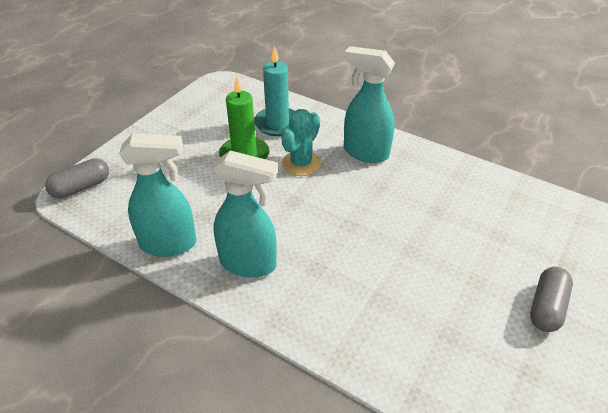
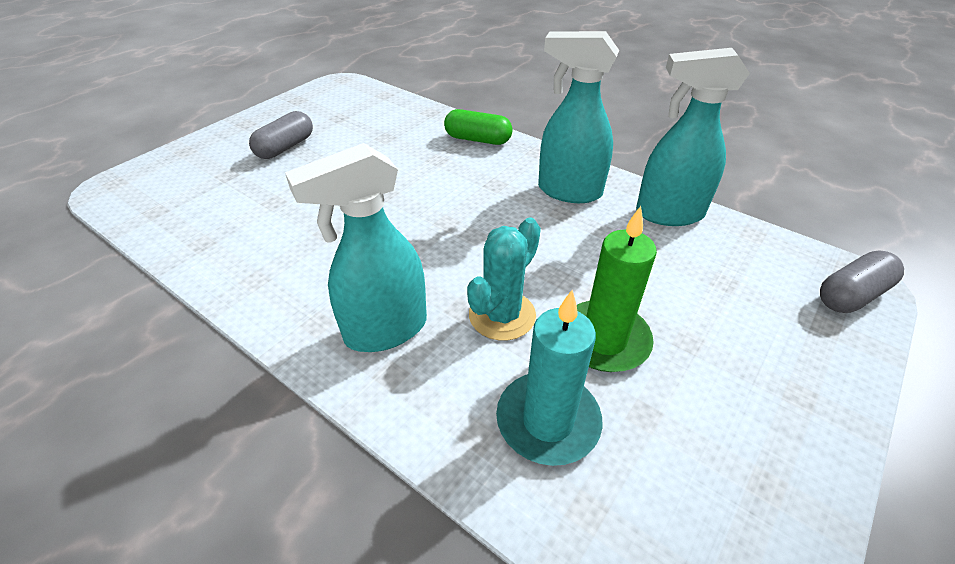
camera: 175 degrees left, 0 degrees up
(342, 337) = (477, 139): none -> green capsule
(365, 153) = (385, 330): turquoise spray bottle -> turquoise spray bottle turned 120 degrees clockwise

